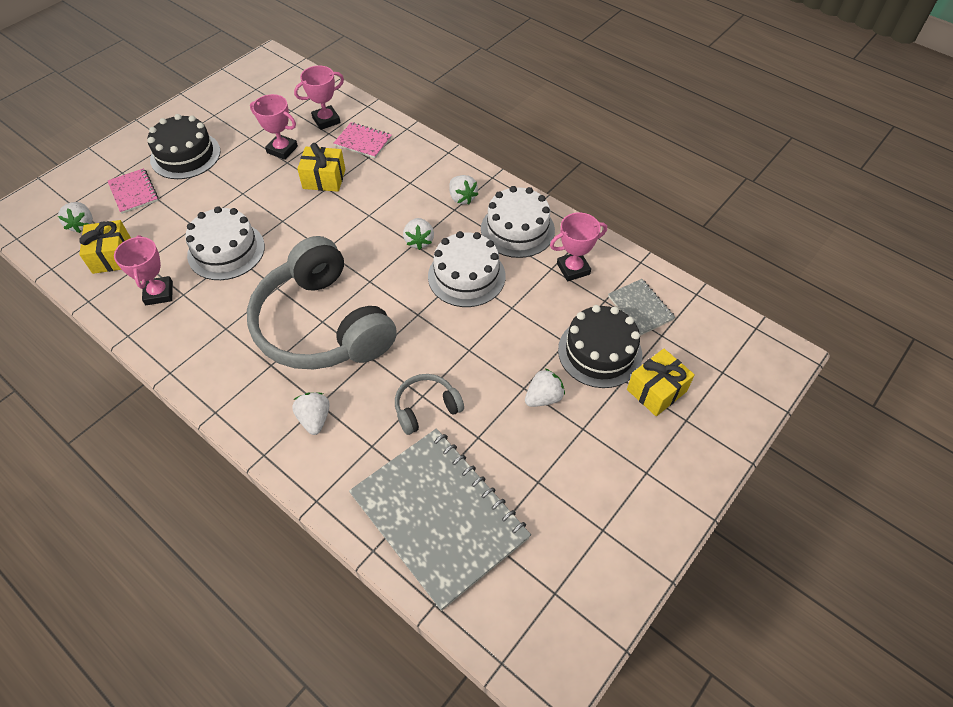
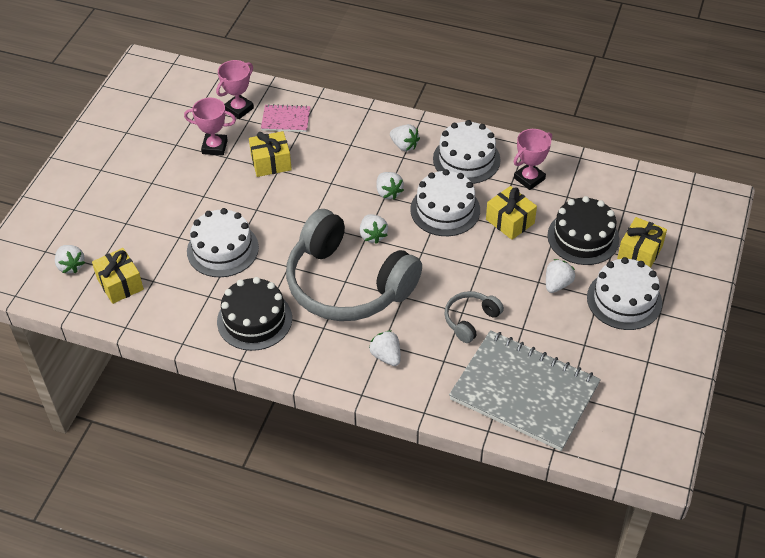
camera: 20 degrees left, 5 degrees down
(134, 192) = (99, 224): pink notebook -> none
(159, 293) = (186, 301): pink trophy -> none
(185, 155) = (125, 177): black cake -> black cake (254, 320)
(378, 281) = (372, 235): none -> white strawberry
(528, 309) = (510, 221): none -> yellow gift
(611, 442) = (624, 300): none -> white cake
(640, 308) = (598, 194): grey notebook -> none

